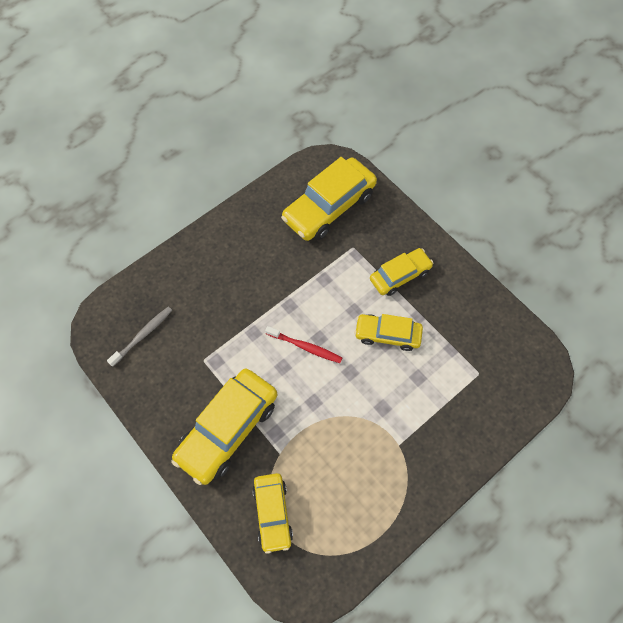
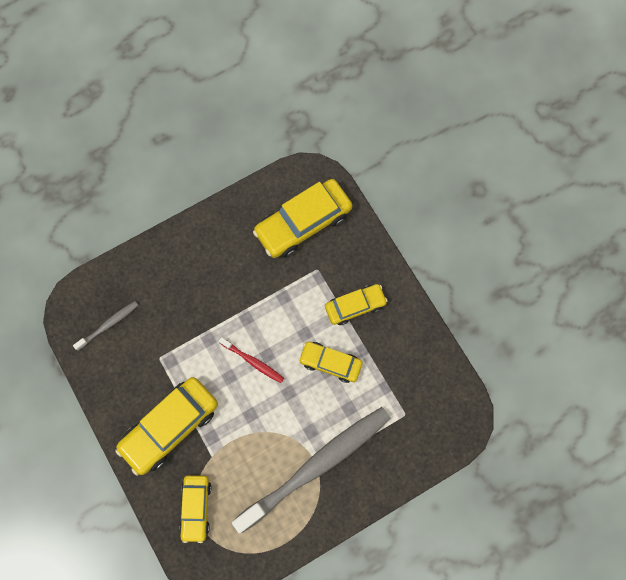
camera: 10 degrees right, 10 degrees up
(397, 443) = (316, 466): none -> grey toothbrush

